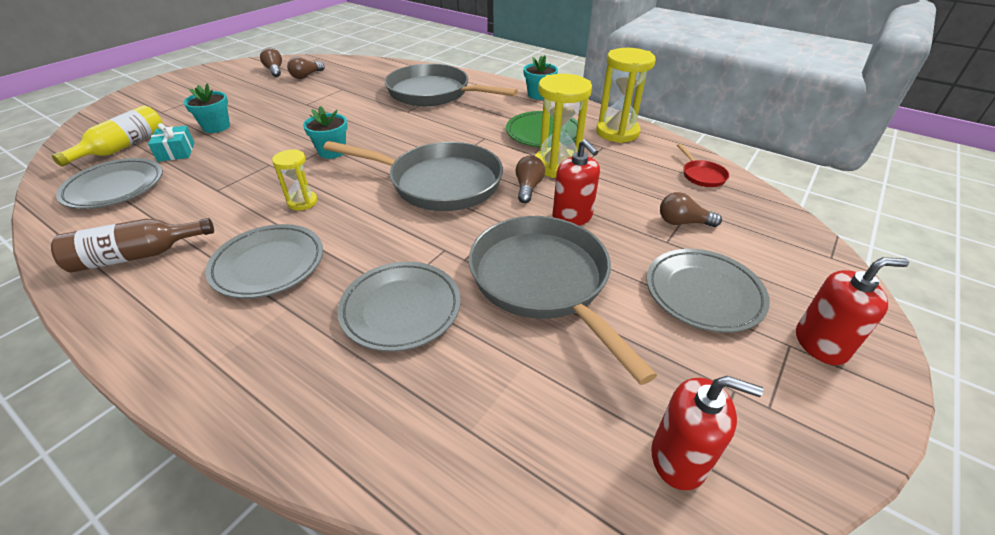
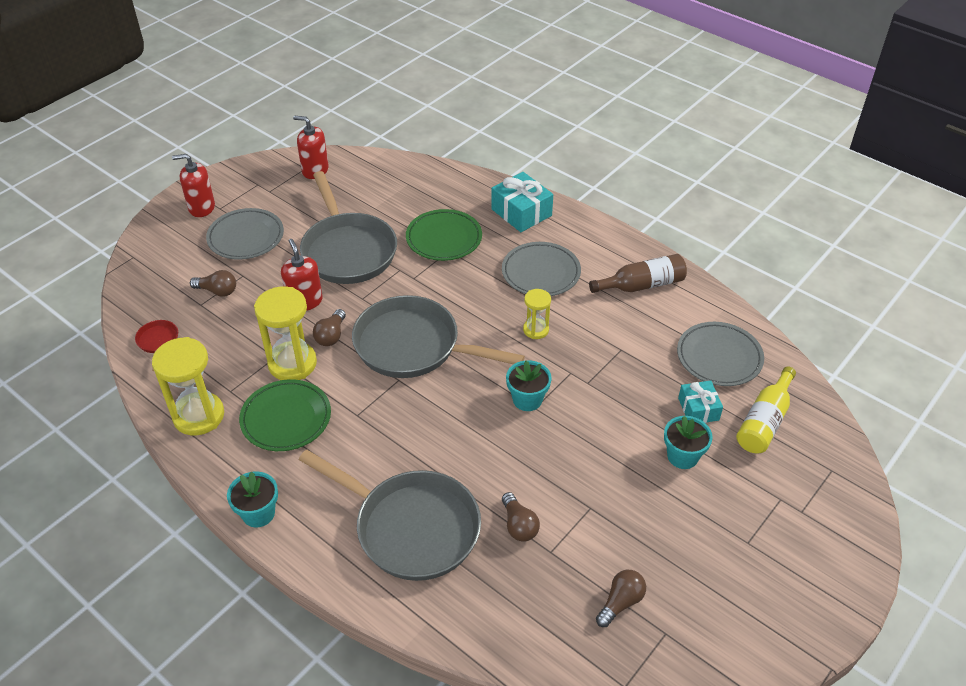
camera: 175 degrees left, 5 degrees up
(256, 370) = (521, 212): none -> turquoise gift
(274, 70) = (684, 630): brown light bulb -> brown light bulb (519, 525)
(401, 309) = (444, 238): grey plate -> green plate

